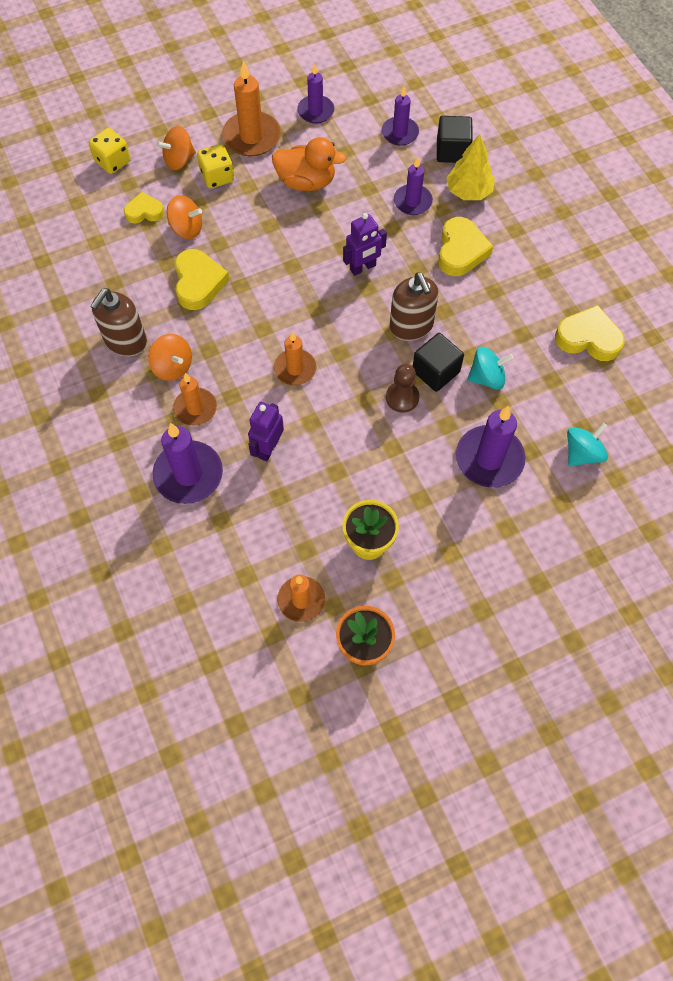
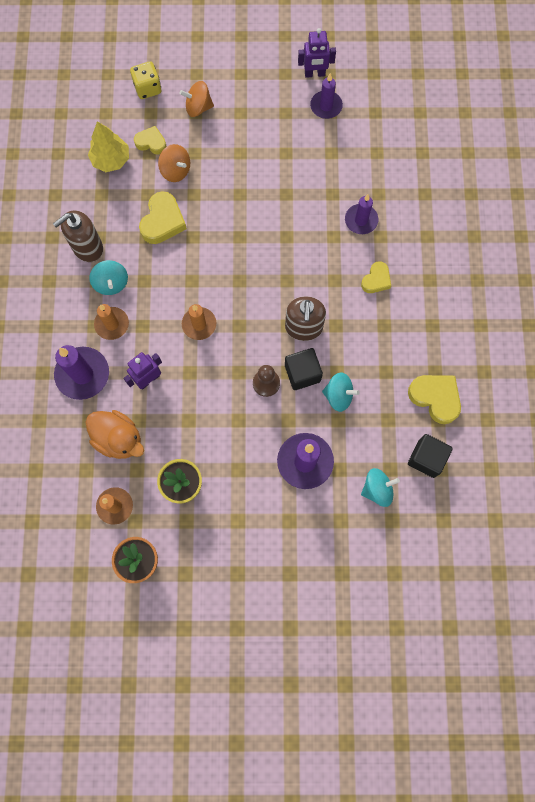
camera: 25 degrees right, 10 degrees up
(173, 367) = (111, 283): orange spinning top -> turquoise spinning top
(217, 177) = (220, 135): yellow dice -> none
(251, 137) = (264, 109): orange candle -> none
(306, 182) = (286, 168): orange duck -> orange duck (119, 439)
(363, 268) = (292, 262): purple robot -> purple robot (314, 74)
(400, 133) = (383, 154): purple candle -> none
(452, 151) = (416, 188): black cube -> black cube (426, 458)
(461, 251) = (376, 280): yellow heart -> yellow heart, size x0.63
(468, 191) = (410, 230): yellow tree -> yellow tree (111, 160)

